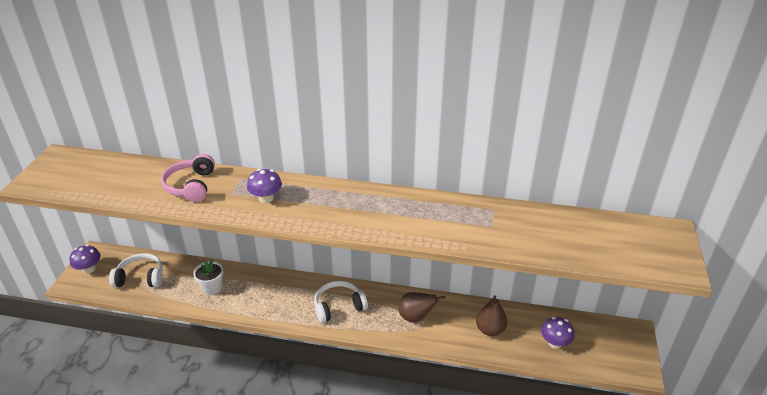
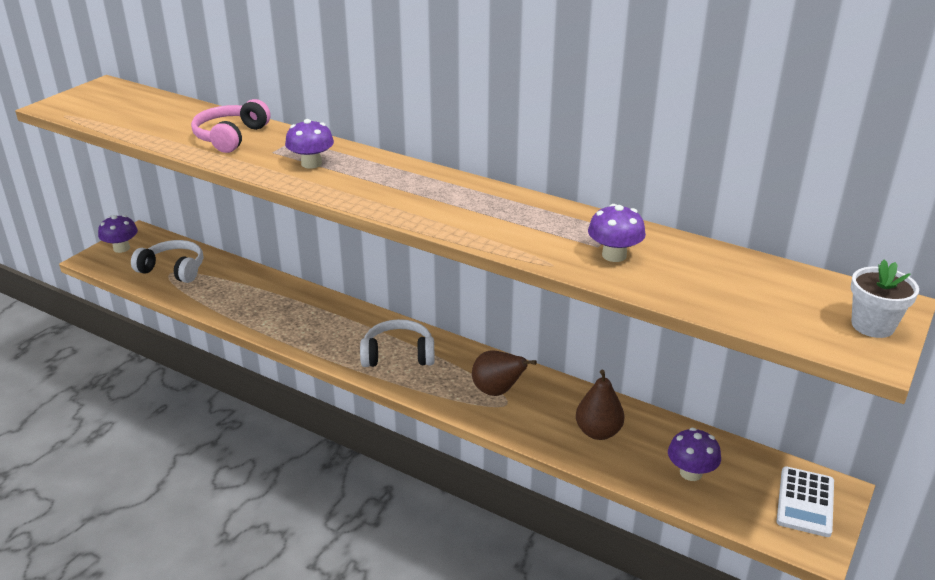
camera: 20 degrees right, 5 degrees down
(212, 288) = (250, 298): white flower pot -> white flower pot (872, 325)
(505, 231) = (614, 255): none -> purple mushroom
(623, 344) = (805, 502): none -> white calculator

